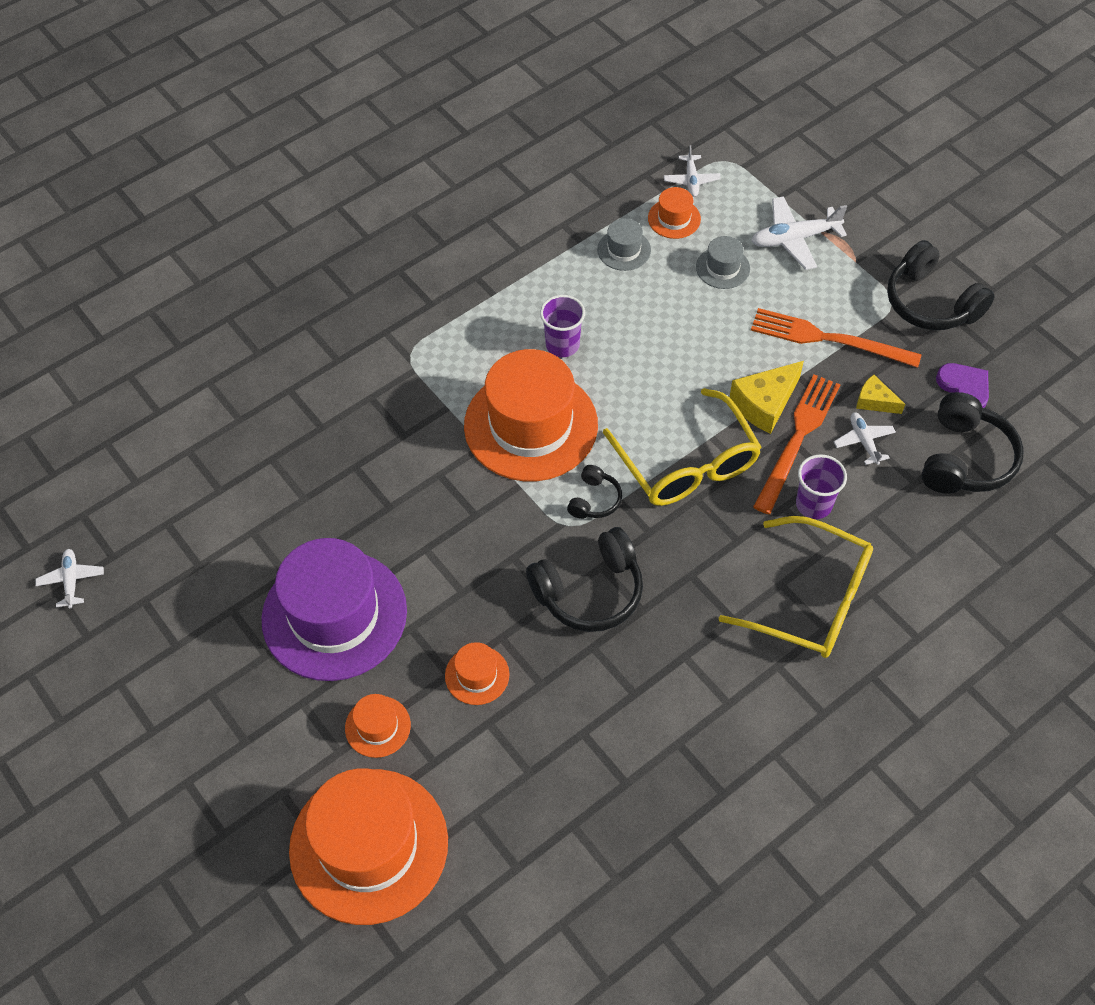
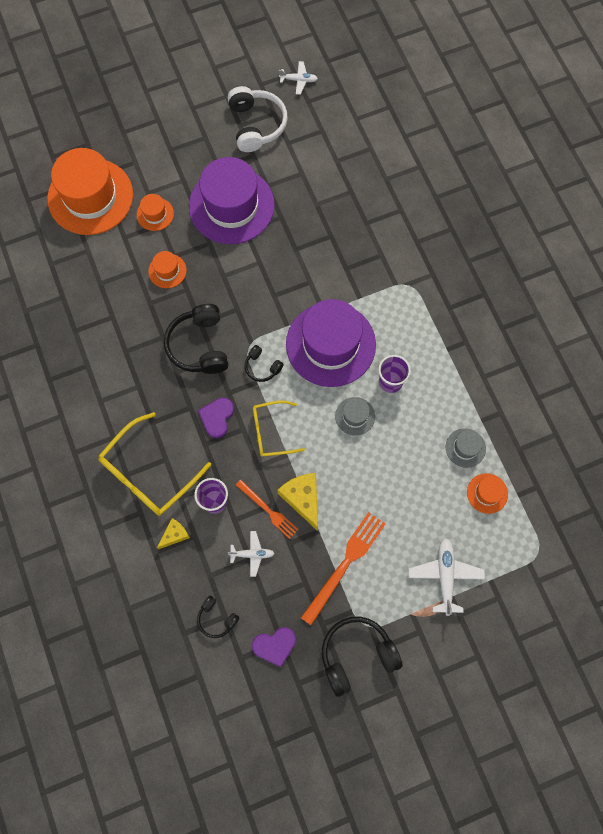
camera: 105 degrees right, 15 degrees up
(172, 620) = (256, 125): none -> white headphones
(531, 425) = (330, 344): orange hat -> purple hat
(686, 463) = (272, 432): yellow glasses -> yellow glasses, size x0.61
(691, 180) = (523, 519): white plane -> none
(692, 536) = (217, 417): none -> purple heart
(722, 268) = (430, 512): grey hat -> grey hat (355, 416)
(797, 439) = (268, 510): orange fork -> orange fork, size x0.62
(874, 401) = (282, 575): yellow cheese -> yellow cheese (174, 535)
(965, 459) = (216, 618): black headphones -> black headphones, size x0.52

